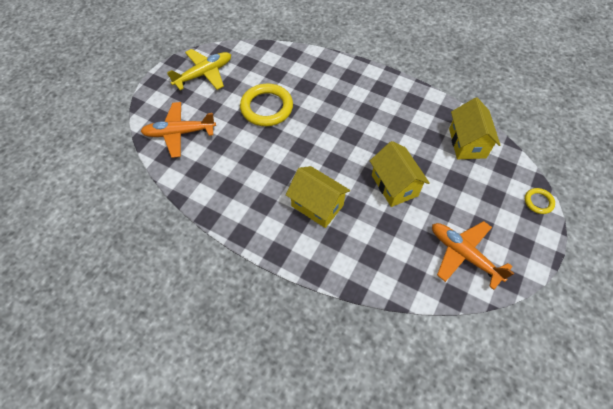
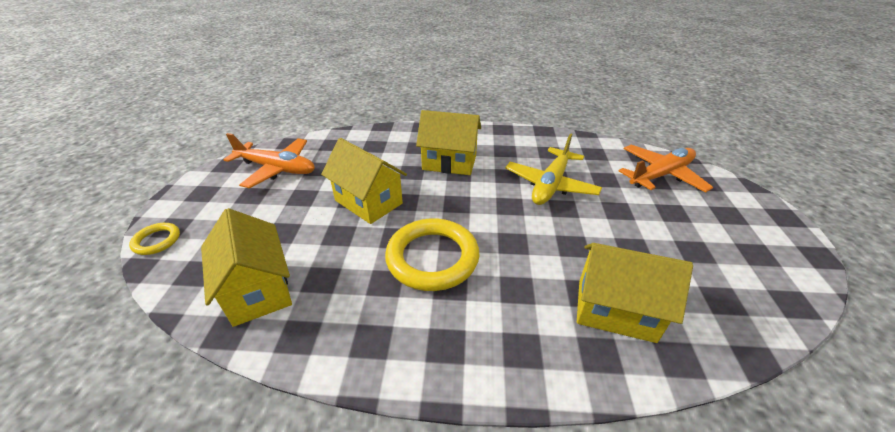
camera: 155 degrees right, 20 degrees down
(204, 74) = (749, 251): yellow plane -> yellow plane (550, 185)
(266, 107) = (602, 236): yellow ring -> yellow ring (432, 258)
(298, 75) = (615, 310): none -> yellow house

